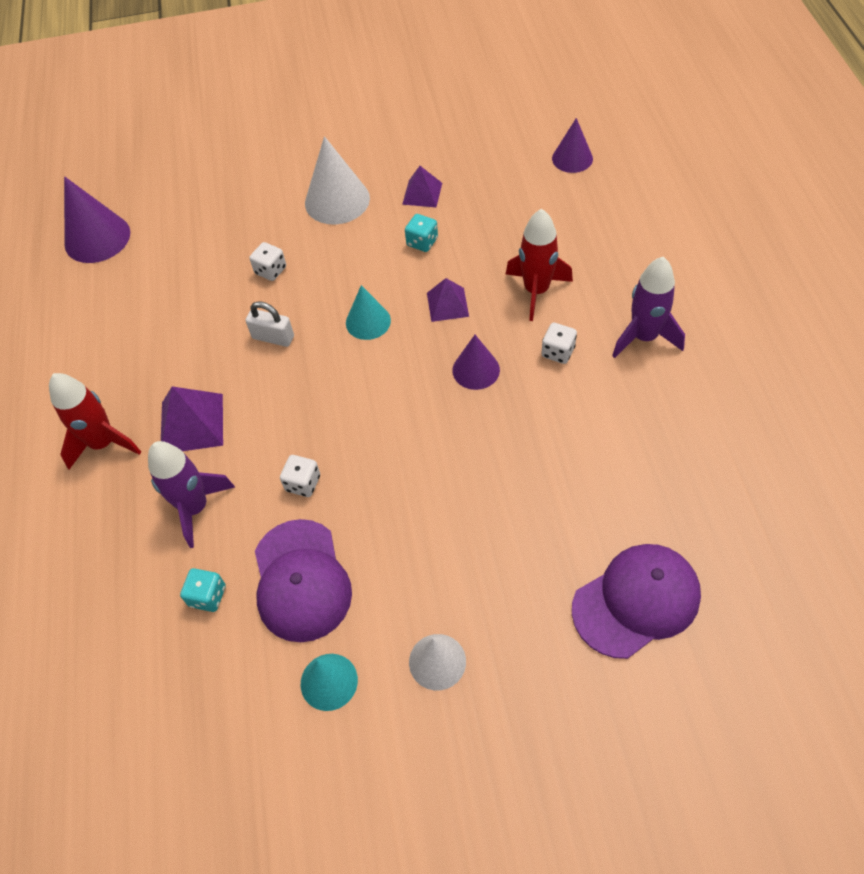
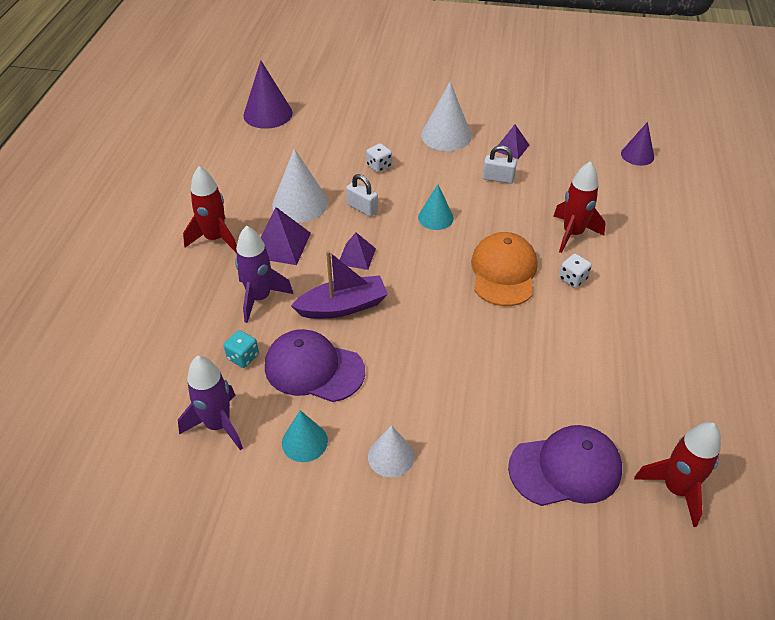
camera: 15 degrees right, 10 degrees down
(192, 356) = (300, 203): none -> white cone
(301, 580) = (314, 369): purple cap -> purple cap turned 105 degrees clockwise
(303, 483) = (342, 306): white dice -> purple boat
(422, 242) = (498, 178): turquoise dice -> white padlock
(447, 304) = (500, 223): purple pyramid -> purple pyramid (357, 256)
(476, 370) = (503, 272): purple cone -> orange cap
(644, 337) = (646, 289): purple rocket -> purple rocket (218, 425)
(760, 581) = (676, 489): none -> red rocket

